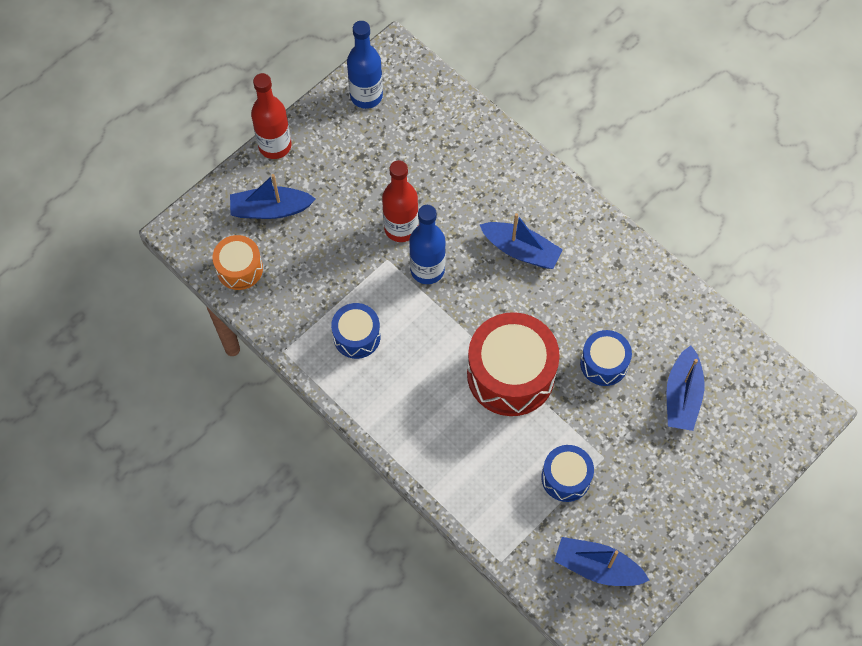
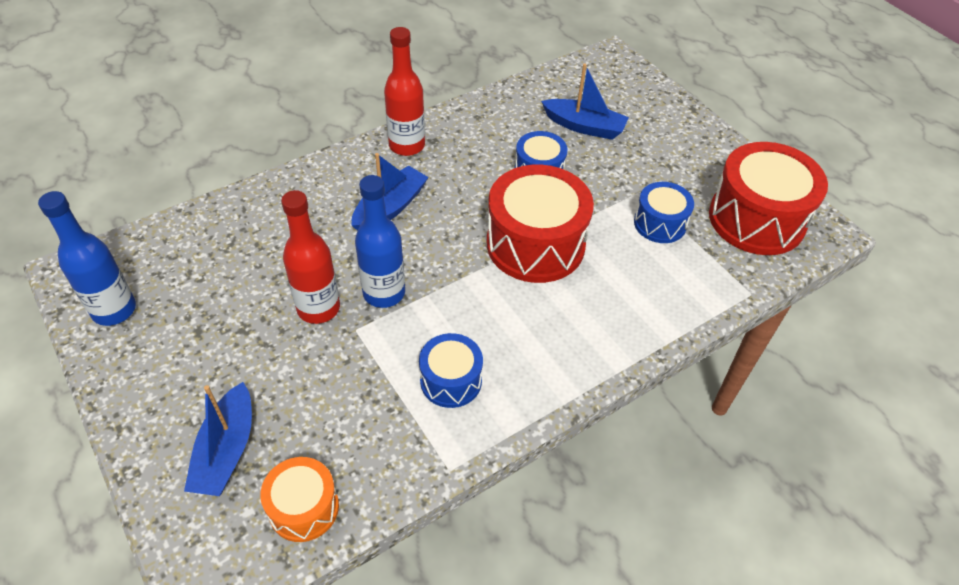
camera: 80 degrees left, 15 degrees down
(275, 146) = (128, 428): red bottle -> red bottle (407, 146)
(597, 567) = (756, 219): blue boat -> red drum

